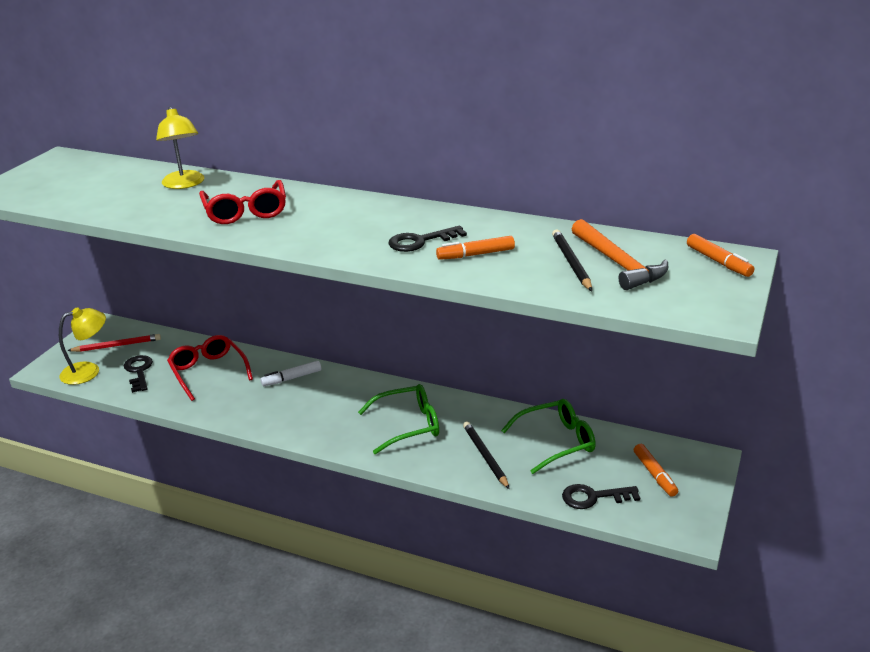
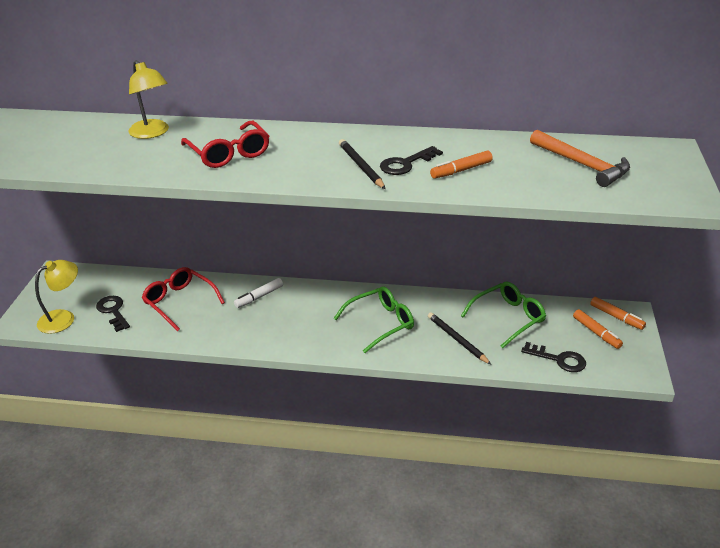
camera: 15 degrees left, 5 degrees up
(117, 346) = (80, 290): red pencil -> none
(571, 263) = (544, 168): black pencil -> black pencil (361, 166)
(593, 497) = (559, 359): black key -> black key turned 135 degrees counterclockwise
(718, 262) = (658, 154): orange marker -> orange marker (616, 317)

